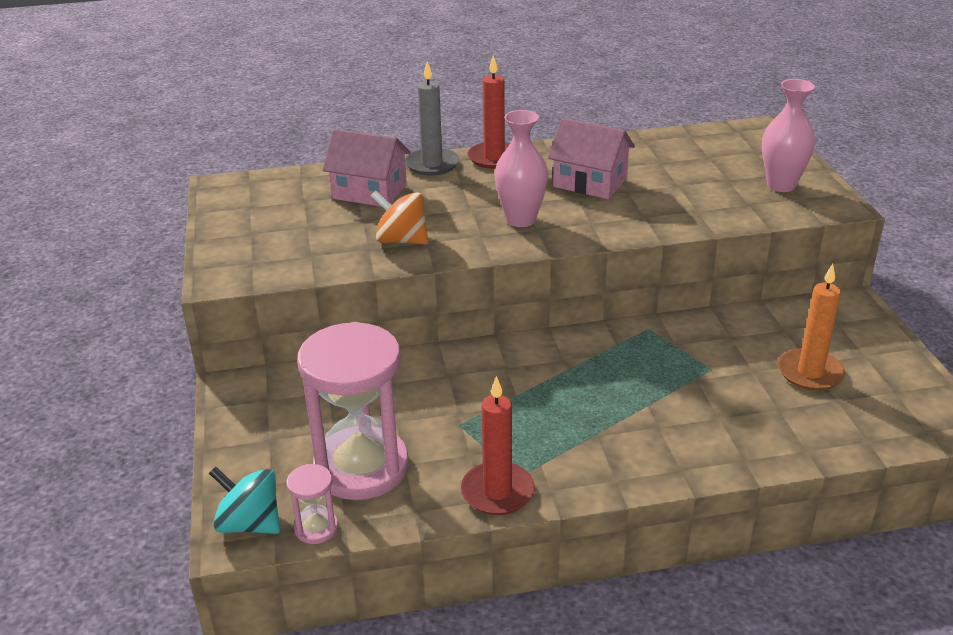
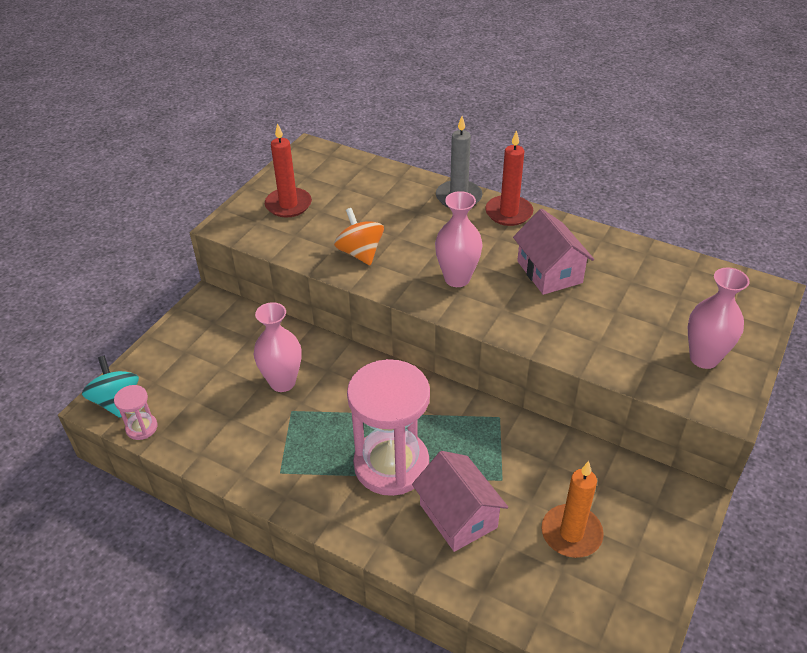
camera: 40 degrees right, 10 degrees up
(361, 467) = (207, 403): pink hourglass -> pink hourglass (391, 464)
(369, 192) = (390, 201): pink house -> pink house (458, 516)
(417, 408) = (282, 382): none -> pink vase
(497, 492) = (255, 474): red candle -> red candle (288, 205)

